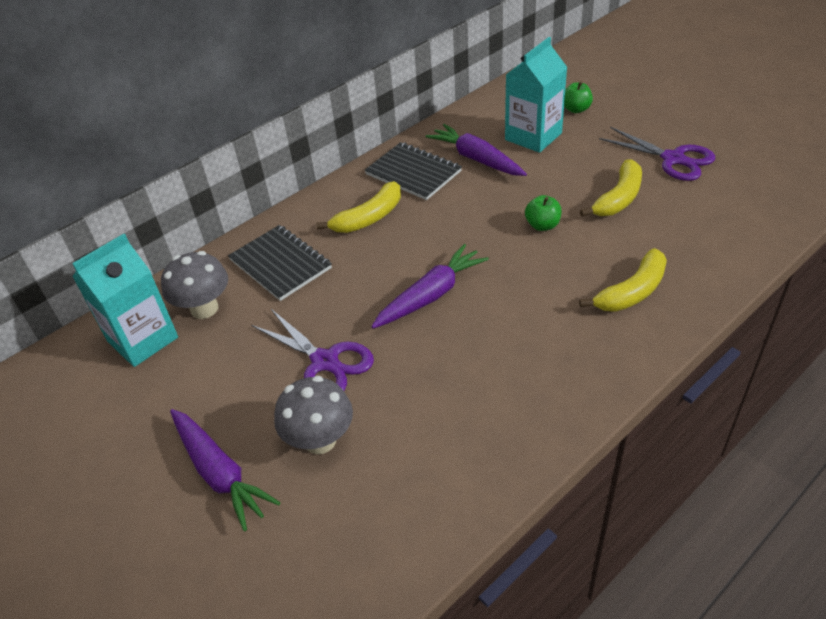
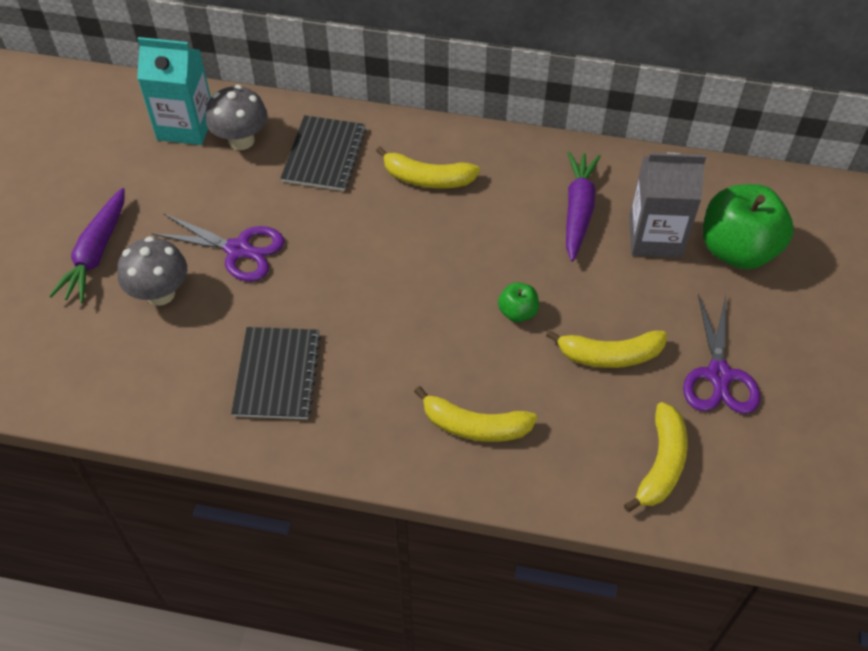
camera: 50 degrees right, 10 degrees up
(324, 361) = (238, 250): purple scissors -> purple scissors turned 75 degrees counterclockwise
(413, 173) = (516, 174): black notebook -> black notebook (277, 374)
(431, 295) = (361, 277): purple carrot -> none
(533, 136) = (655, 237): turquoise carton -> grey carton
(576, 109) = (737, 250): green apple -> green apple, size x2.19
(730, 214) = (661, 464): none -> yellow banana

